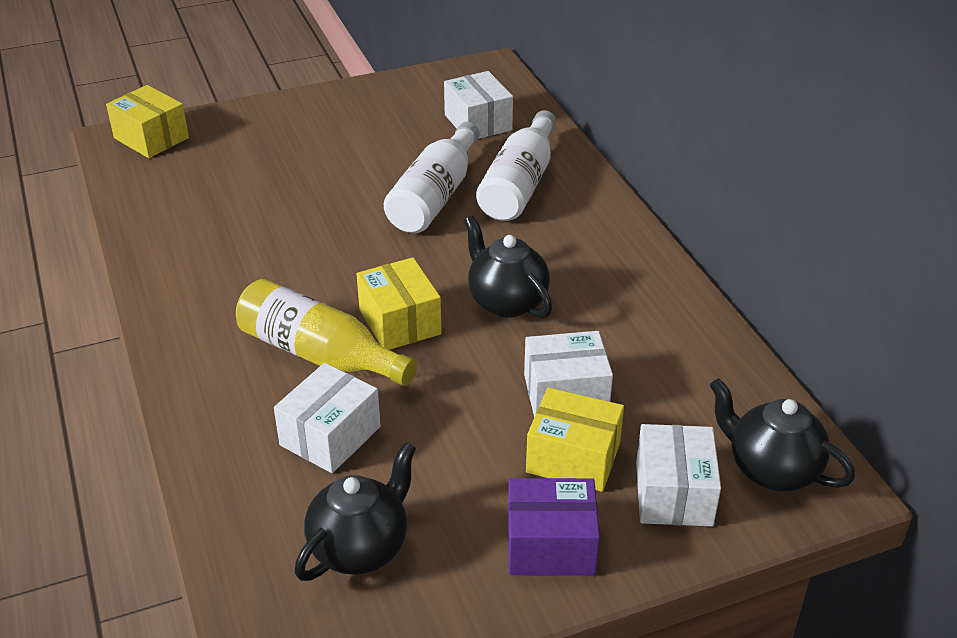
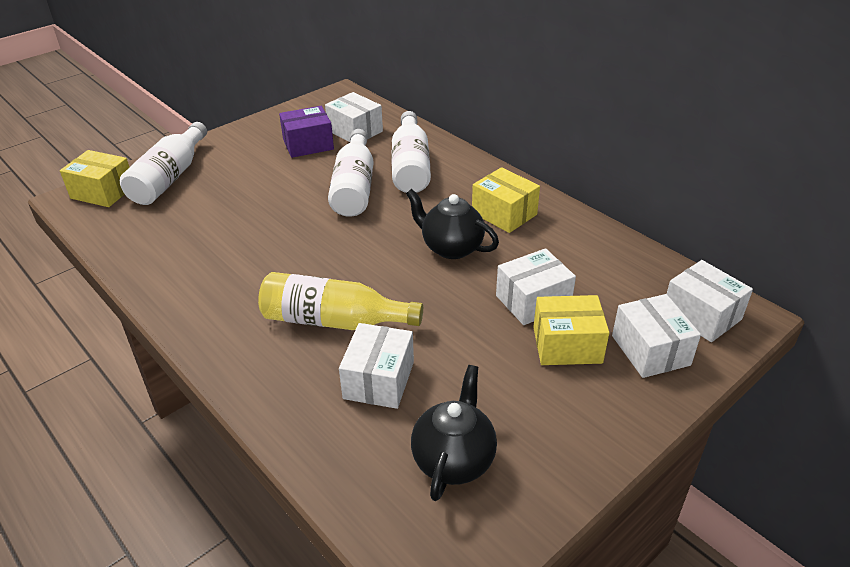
camera: 20 degrees left, 0 degrees up
(231, 136) = (170, 177): none -> white bottle
(400, 322) = (381, 281): yellow box -> yellow box (504, 214)
(550, 545) = (592, 413): purple box -> purple box (308, 144)
(771, 469) = (701, 315): black teapot -> white box

